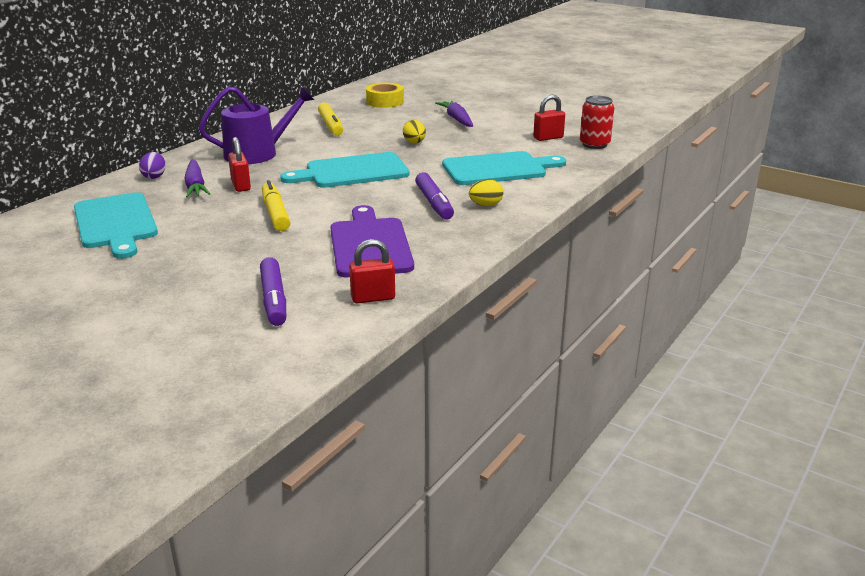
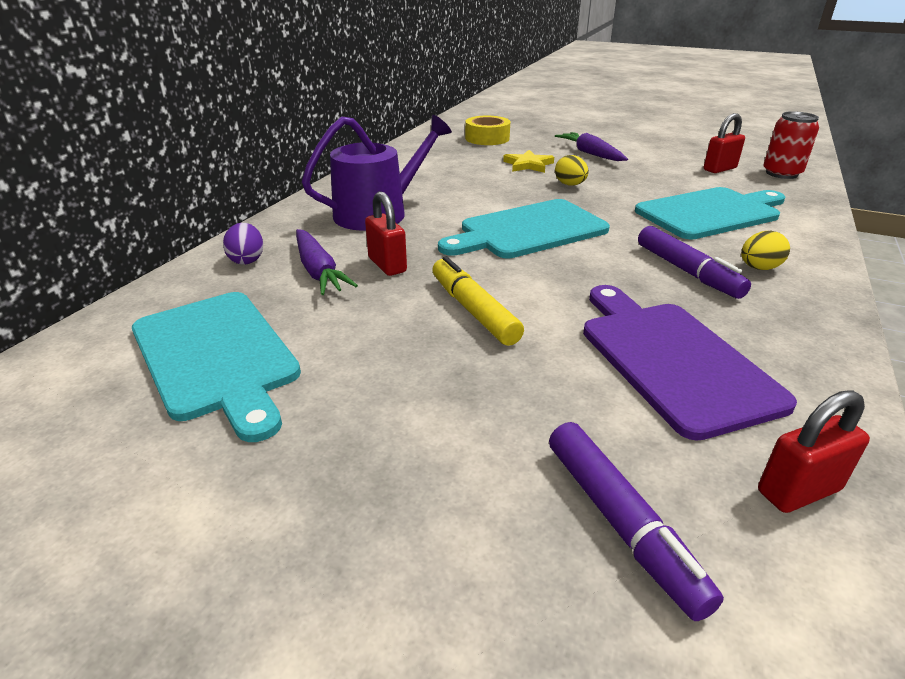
camera: 10 degrees left, 5 degrees up
(331, 125) = (447, 170): yellow marker -> none
(397, 125) = (528, 165): none -> yellow star

